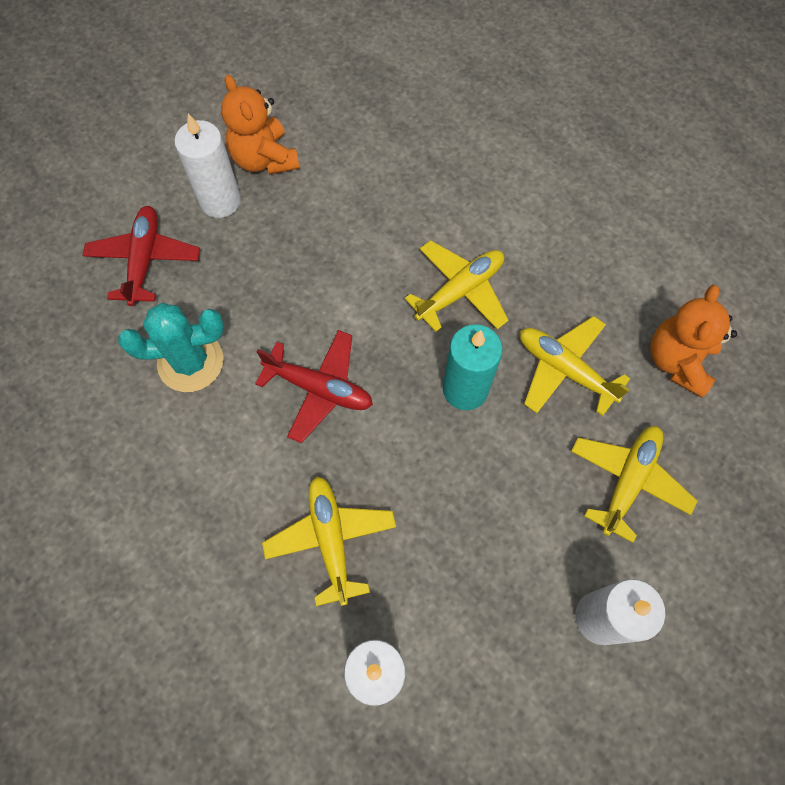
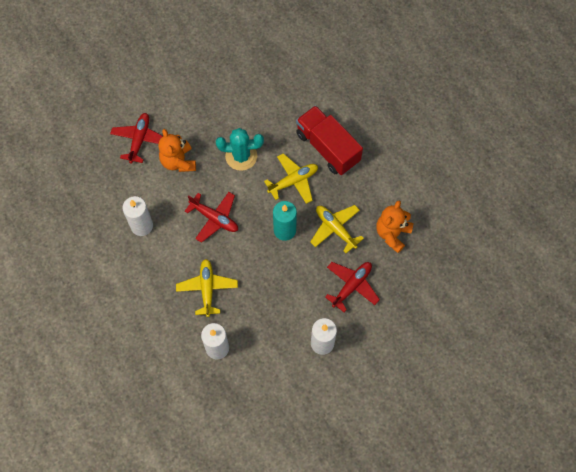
camera: 10 degrees right, 0 degrees up
(190, 362) = (155, 195): turquoise cactus -> turquoise cactus (241, 156)
(220, 201) = (181, 114): white candle -> white candle (142, 226)
(264, 159) = (208, 94): orange teddy bear -> orange teddy bear (178, 161)
(510, 219) = (327, 147): none -> red truck
(628, 481) = (352, 286): yellow plane -> red plane

